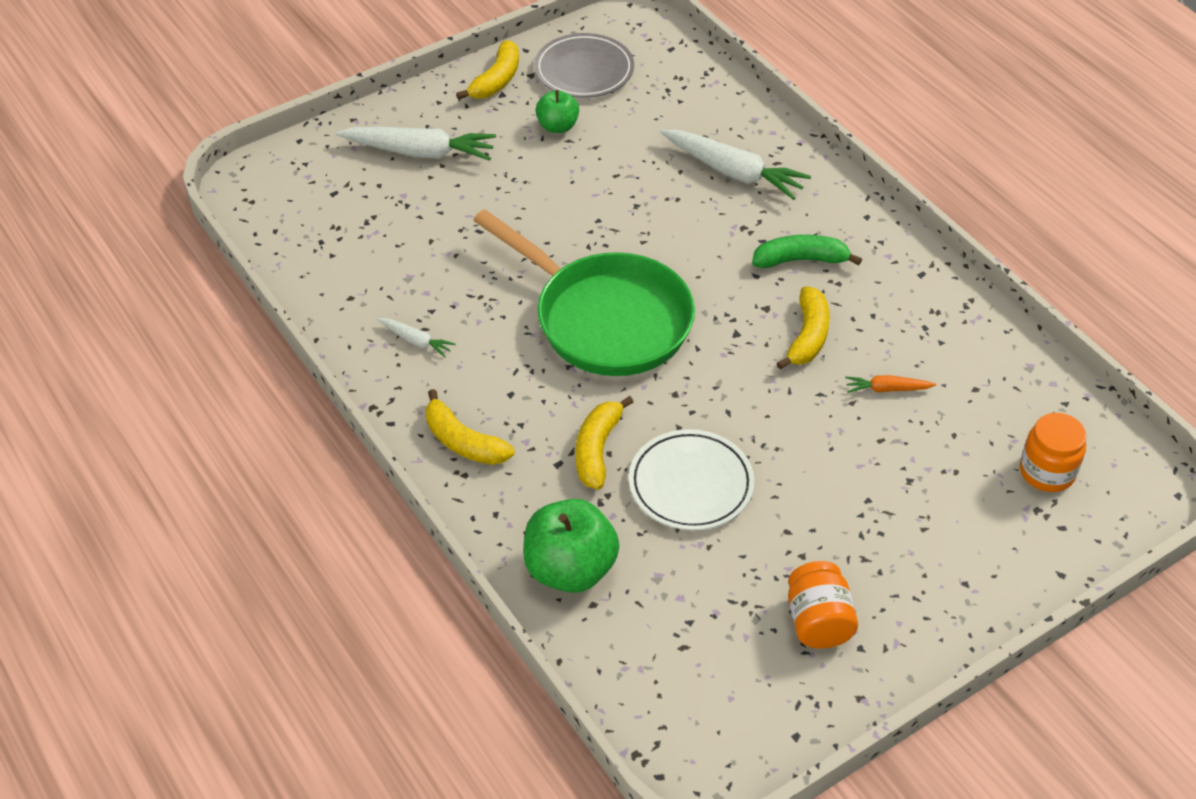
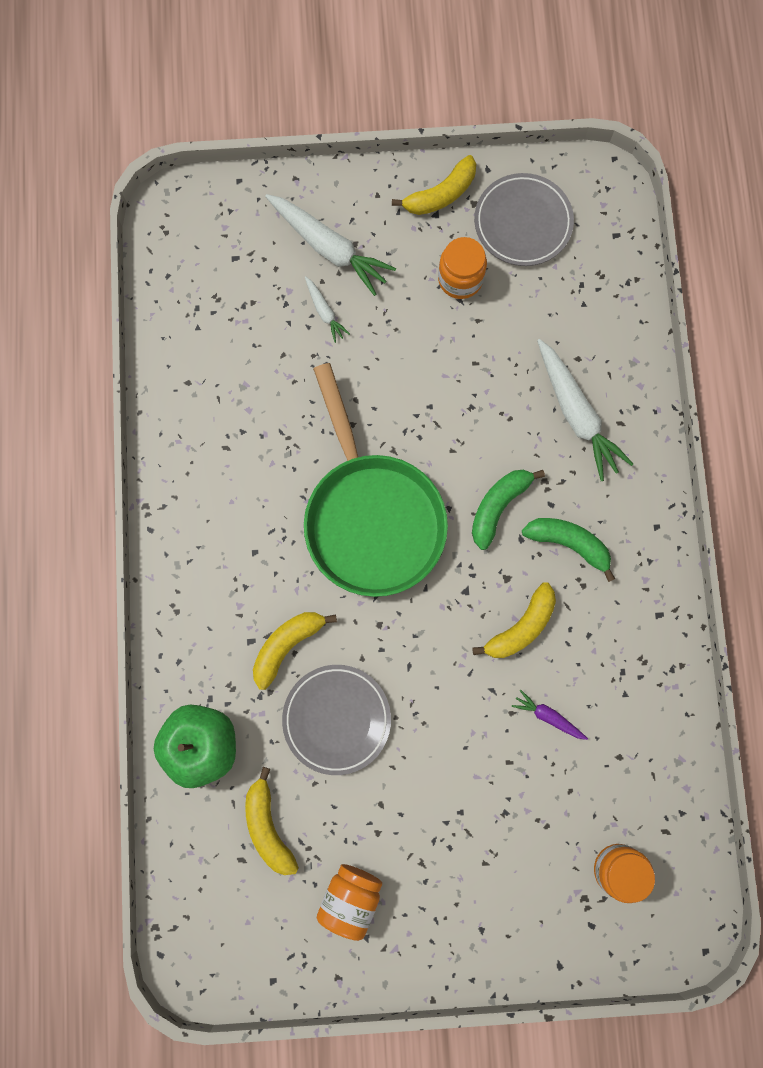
camera: 30 degrees right, 30 degrees up
(416, 341) = (213, 457): white carrot -> white carrot (324, 312)
(463, 442) = (193, 579): yellow banana -> yellow banana (268, 826)
(557, 126) = (460, 279): green apple -> orange jar
(691, 484) = (337, 719): white plate -> grey plate
(716, 261) = (498, 506): none -> green banana
(887, 389) = (548, 716): orange carrot -> purple carrot

